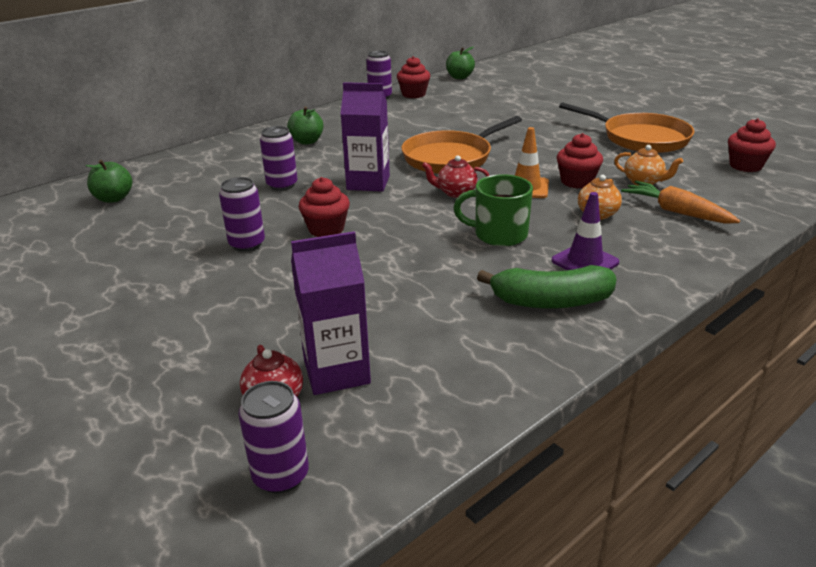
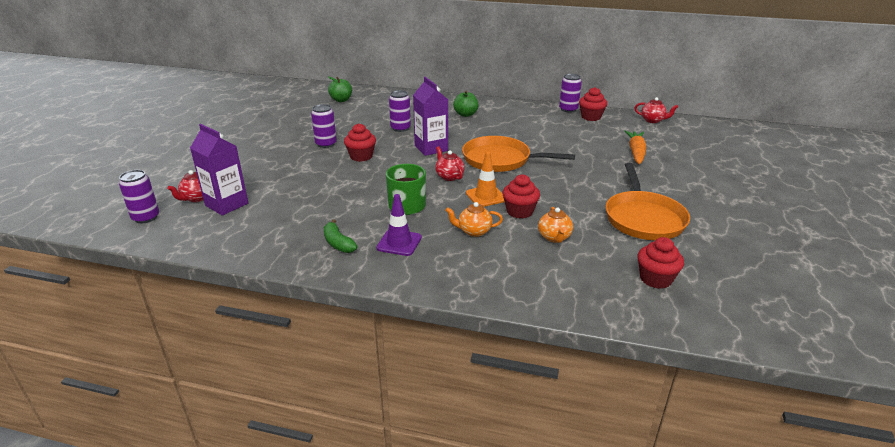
camera: 55 degrees right, 0 degrees up
(459, 77) = (653, 120): green apple -> red teapot
(551, 301) = (338, 243): green banana -> green banana, size x0.63
(676, 212) = (516, 262): orange carrot -> orange carrot (636, 152)

